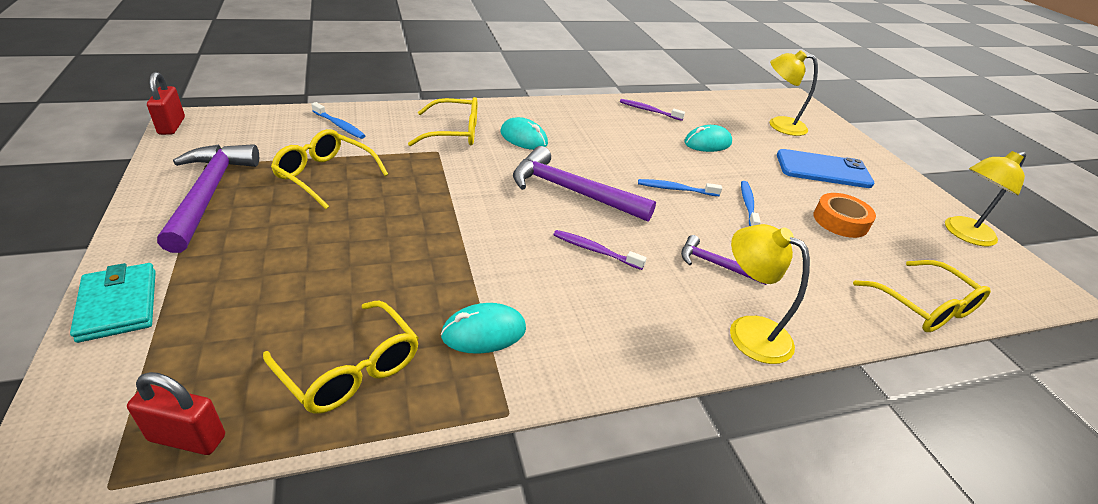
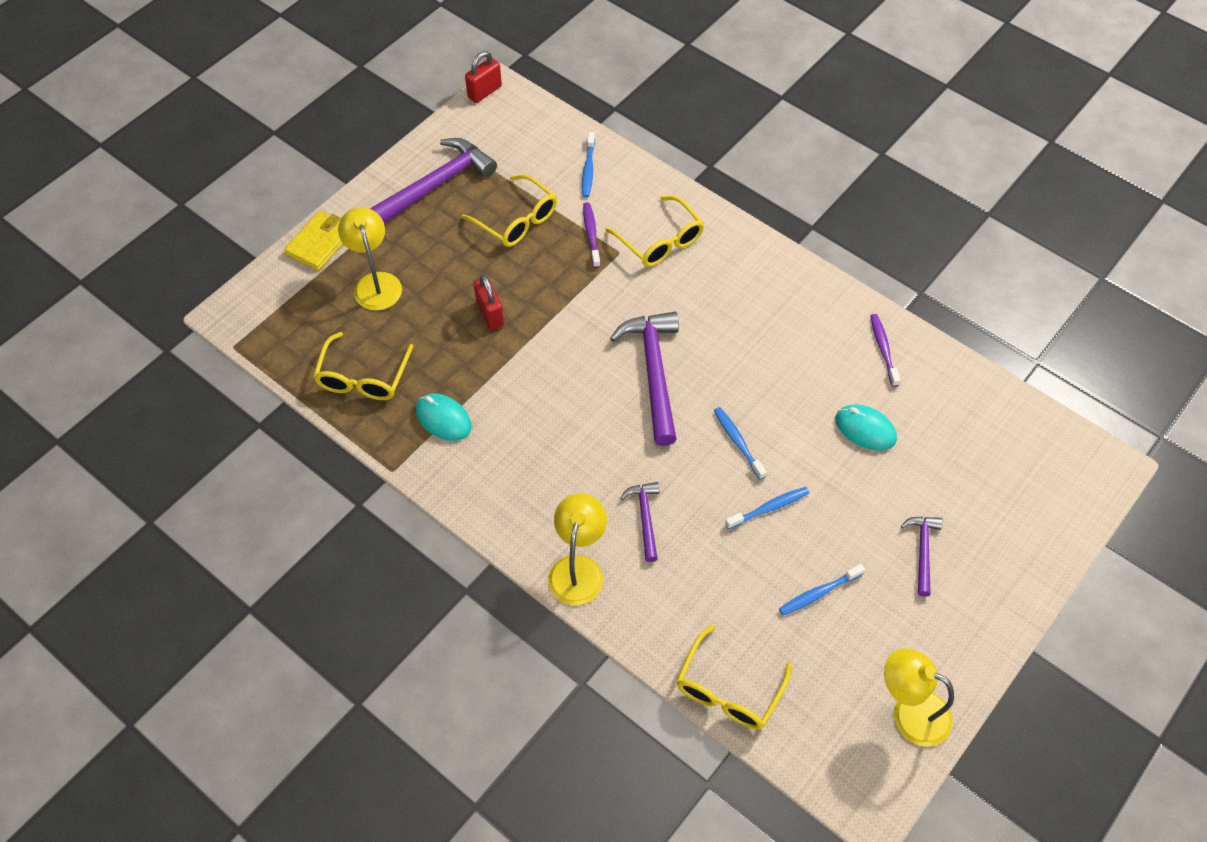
camera: 60 degrees right, 20 degrees up
(118, 305) = (320, 243): turquoise wallet -> yellow wallet
(187, 438) = (274, 350): red padlock -> red padlock (490, 314)
(326, 176) = (516, 220): yellow glasses -> yellow glasses turned 135 degrees clockwise
(523, 138) = (705, 290): turquoise mouse -> none
(595, 251) = (586, 431): purple toothbrush -> purple toothbrush (591, 235)
(779, 125) = (996, 477): yellow lamp -> yellow lamp (375, 283)
(823, 169) = (922, 551): blue phone -> purple hammer
(840, 221) = (819, 593): orange tape -> blue toothbrush

